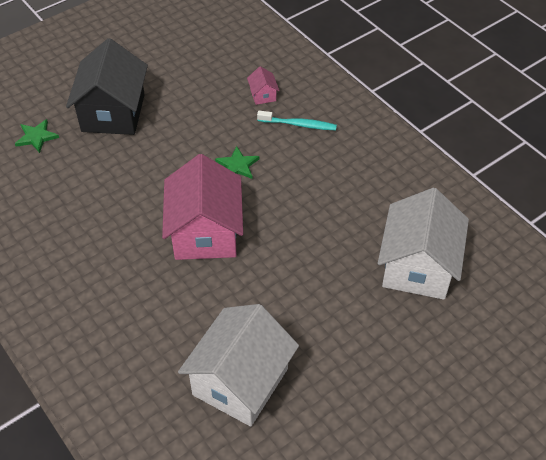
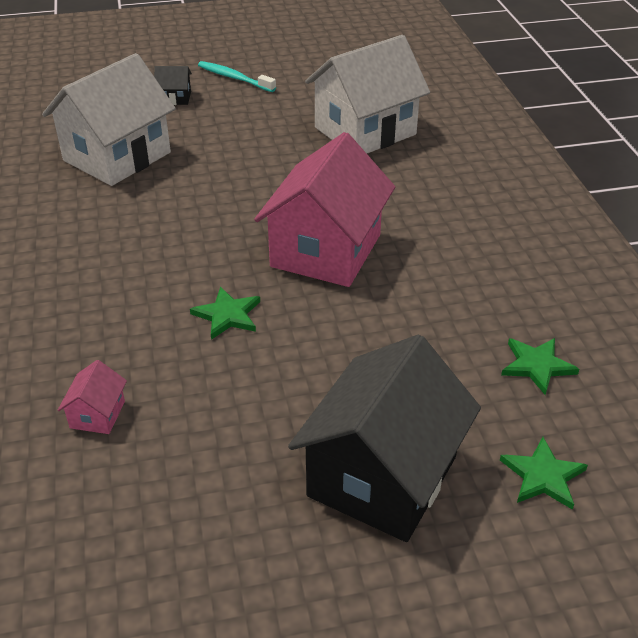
camera: 155 degrees left, 10 degrees down
(47, 194) = (536, 366): none -> green star
(298, 124) = (89, 344): turquoise toothbrush -> turquoise toothbrush (234, 78)
(440, 362) = (175, 98): none -> black house

